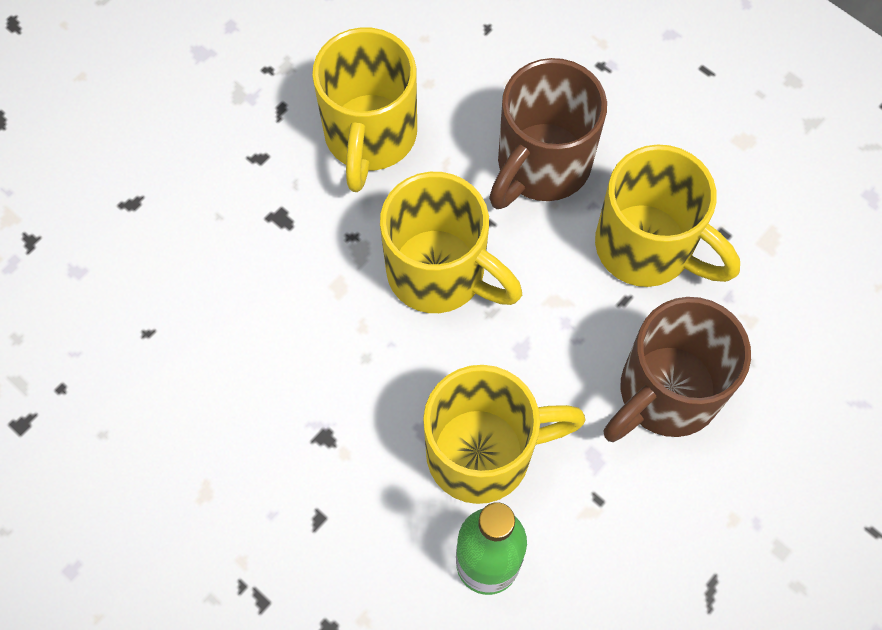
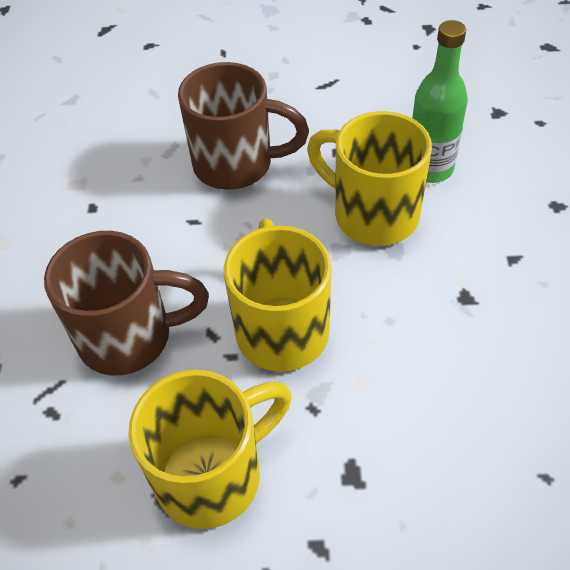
camera: 130 degrees left, 15 degrees down
(647, 247) = (141, 235): yellow mug -> none

